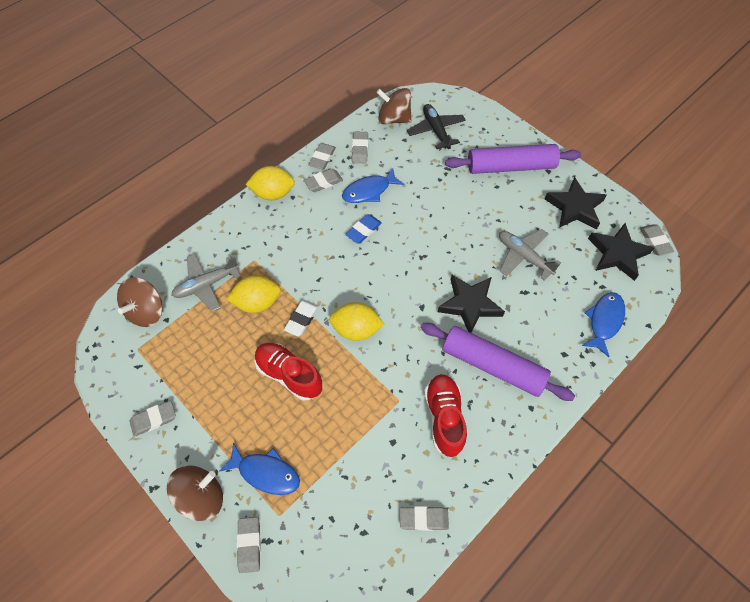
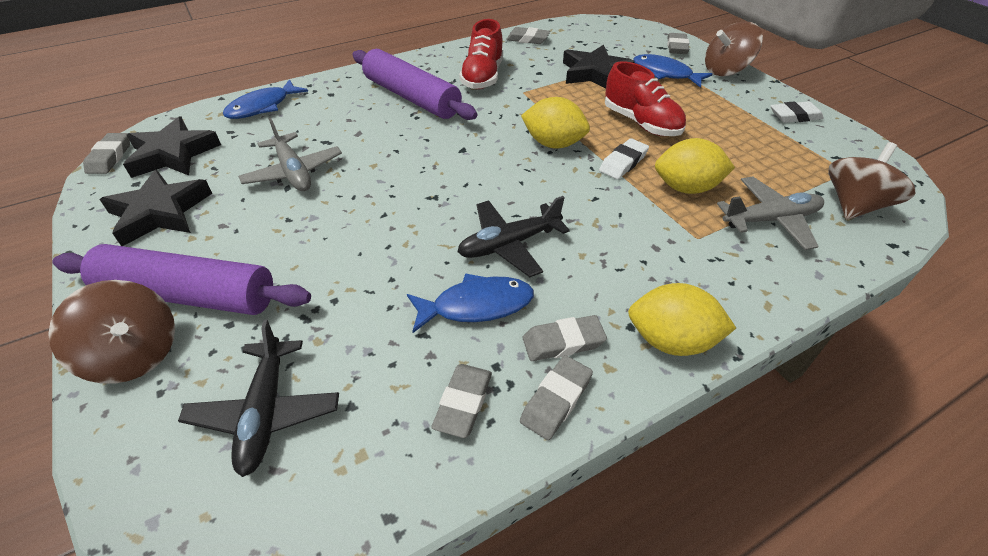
camera: 165 degrees left, 15 degrees down
(154, 419) = (794, 116): grey eraser -> white eraser
(363, 230) = (509, 244): blue eraser -> black plane
(394, 119) = (343, 476): brown spinning top -> brown spinning top (135, 354)
(470, 305) = (402, 141): black star -> black star (594, 73)

